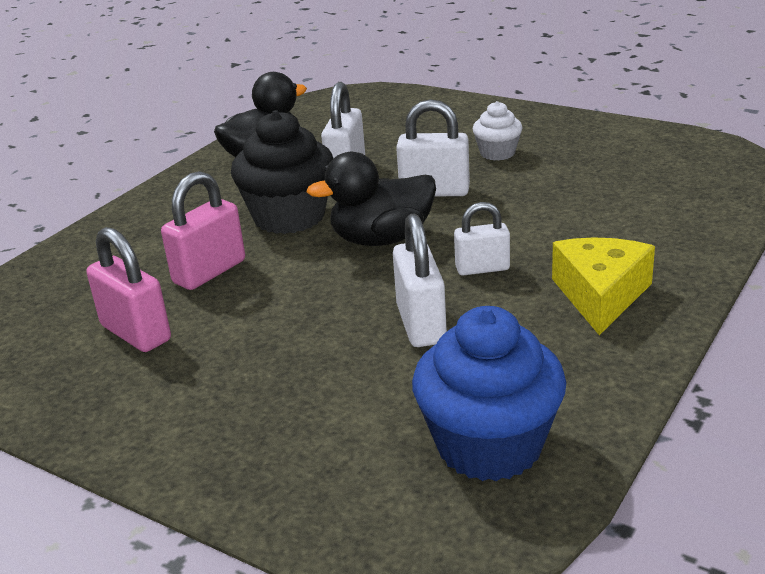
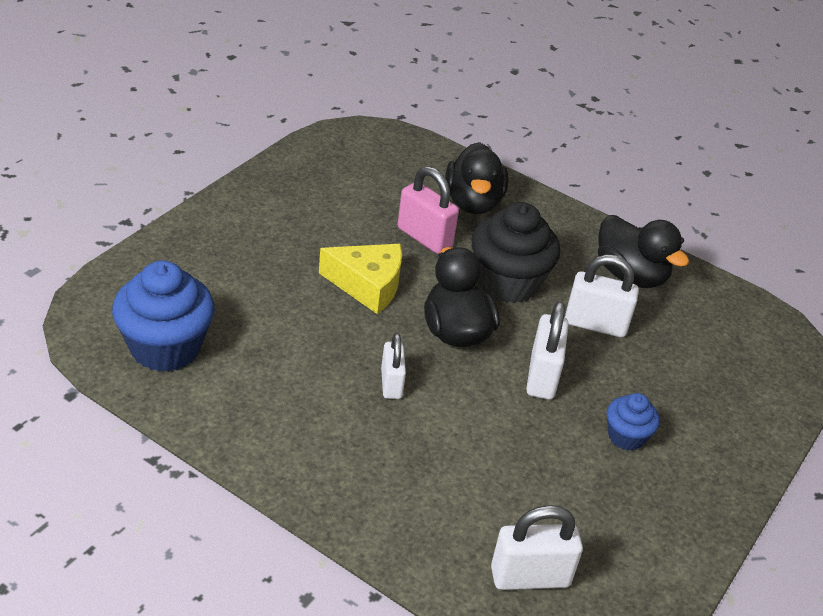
camera: 85 degrees right, 10 degrees up
(136, 246) = (473, 203): none -> black duck
(136, 333) = (349, 204): pink padlock -> none
(421, 324) = (318, 337): white padlock -> white padlock (530, 577)
(497, 153) = (626, 436): white cupcake -> blue cupcake
(600, 295) = (328, 446): yellow cheese -> yellow cheese (368, 285)

